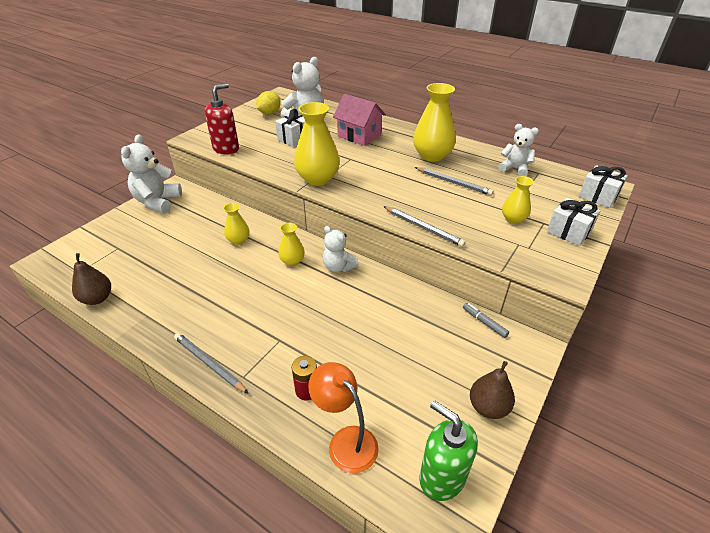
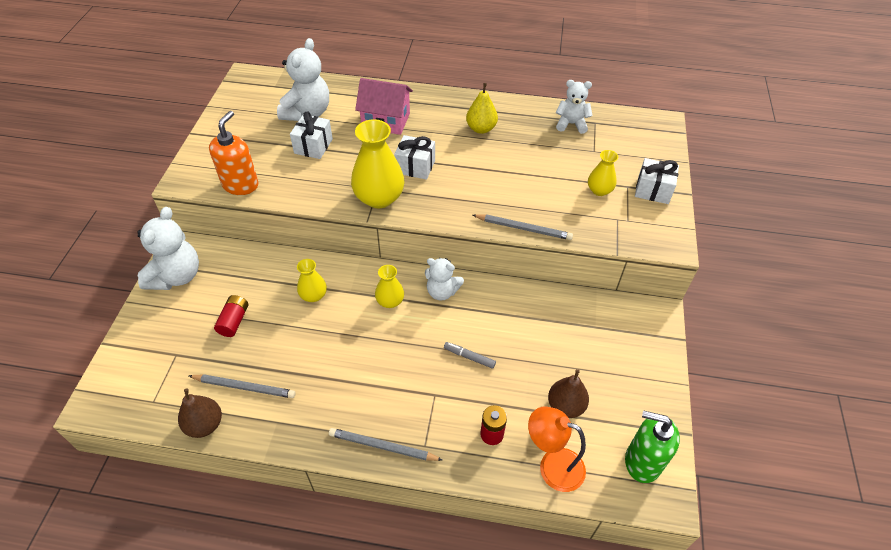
camera: 25 degrees left, 10 degrees up
(158, 202) = (176, 276): white teddy bear -> white teddy bear turned 150 degrees counterclockwise
(171, 239) = (234, 321): none -> red battery
(226, 149) = (240, 185): red soap dispenser -> orange soap dispenser
(269, 113) = (254, 112): yellow lemon -> none
(432, 155) = (481, 129): yellow vase -> yellow pear
(453, 183) = (522, 160): grey pencil -> grey pencil (244, 387)
(484, 322) = (607, 305): grey marker -> grey marker (469, 357)
(488, 407) = (648, 386): brown pear -> brown pear (565, 406)
(598, 196) = (660, 138): white gift -> white gift (415, 167)

